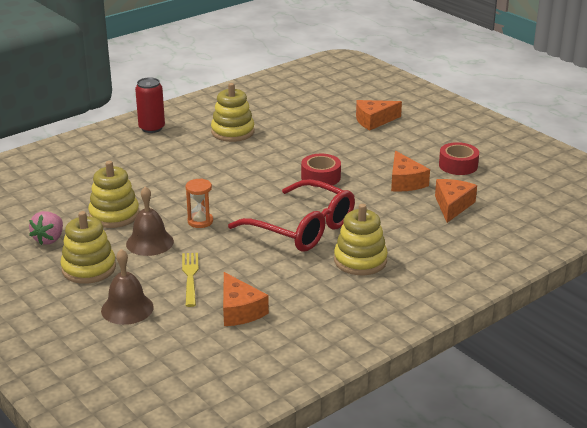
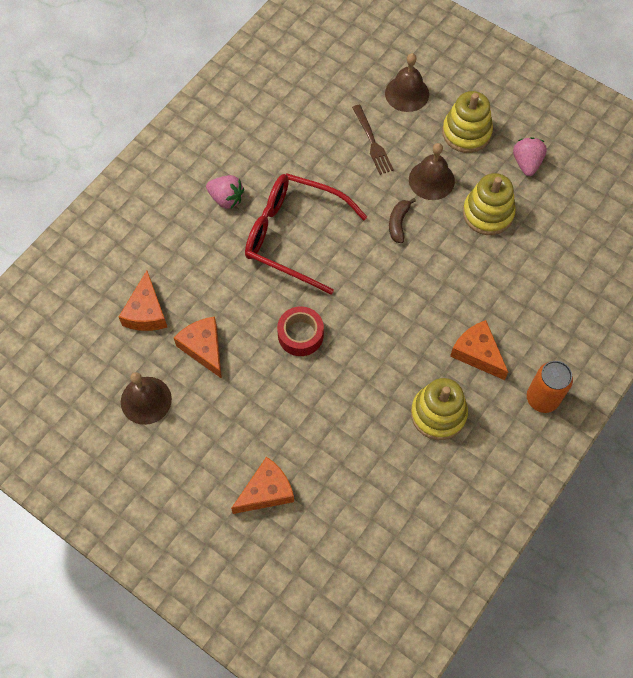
camera: 165 degrees right, 35 degrees up
(152, 128) = (542, 398): red can -> orange can
(190, 277) = (372, 142): yellow fork -> brown fork
(200, 221) = (398, 223): orange hourglass -> brown banana
(239, 310) = (313, 111): orange cheese -> orange cheese (477, 353)
(360, 261) = (226, 199): yellow stacking toy -> pink strawberry
(458, 165) = (146, 400): red tape -> brown bell

